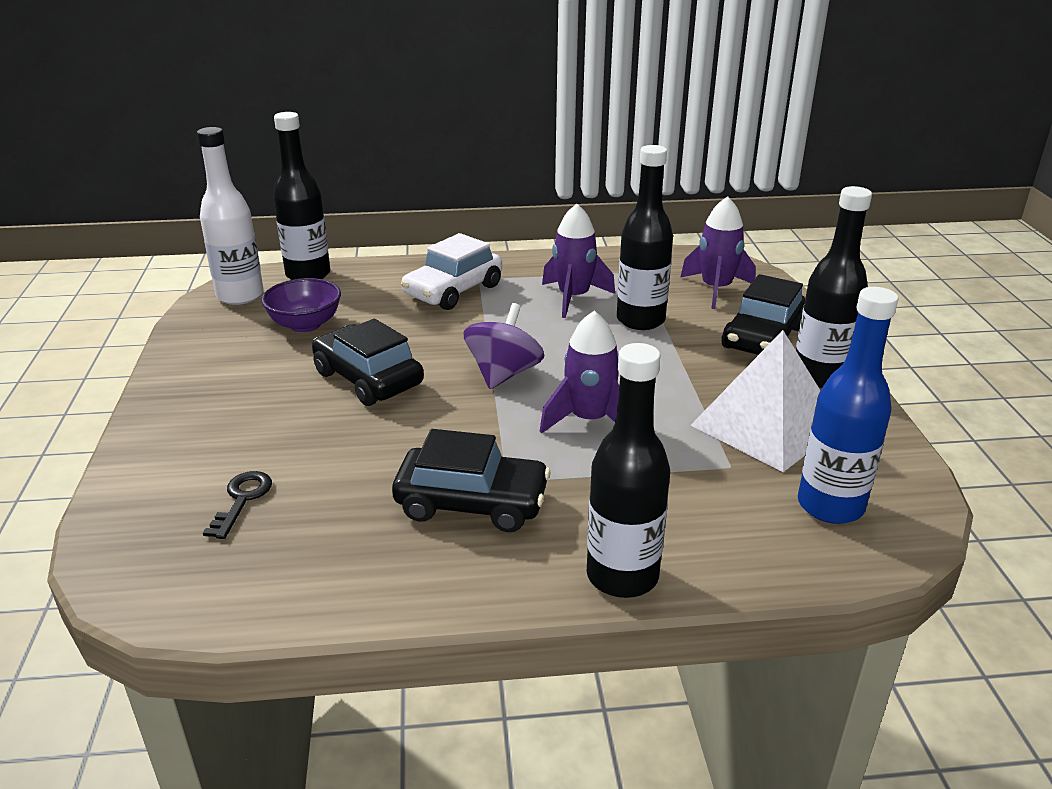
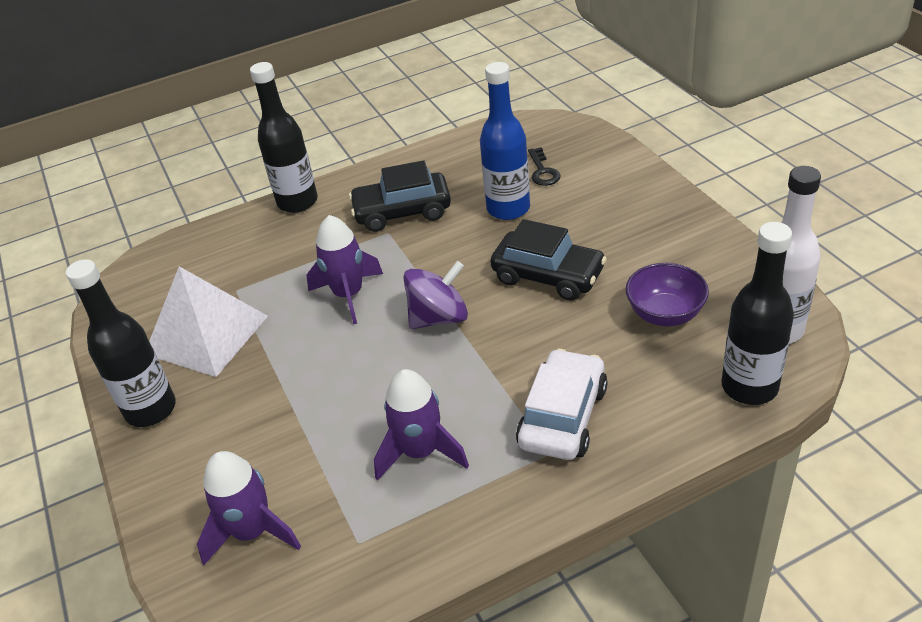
camera: 165 degrees right, 10 degrees up
(503, 374) = (439, 317): purple spinning top -> purple spinning top turned 120 degrees counterclockwise
(640, 320) = (334, 436): black bottle -> none
(763, 338) = (200, 450): black car -> none
(830, 506) = (169, 281): blue bottle -> blue bottle (508, 209)

